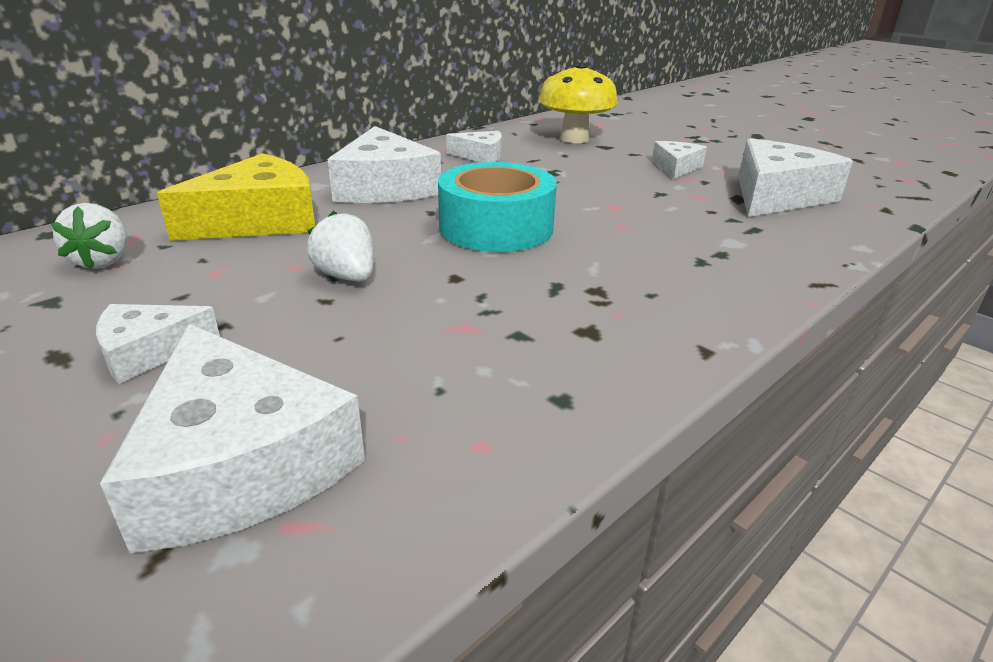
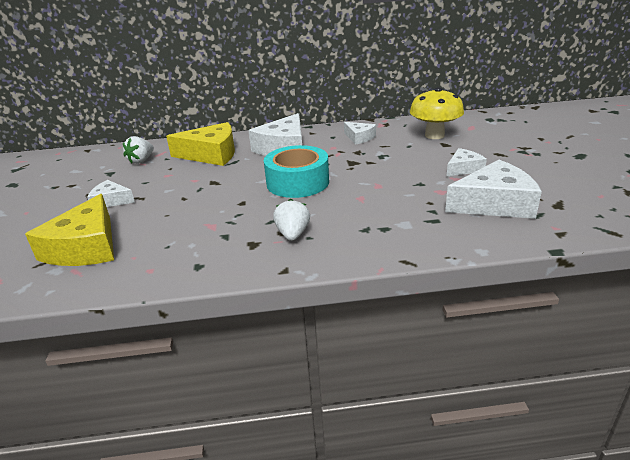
camera: 40 degrees right, 0 degrees up
(240, 463) = (86, 247): white cheese -> yellow cheese
(347, 276) = (204, 190): white strawberry -> white strawberry (293, 234)

